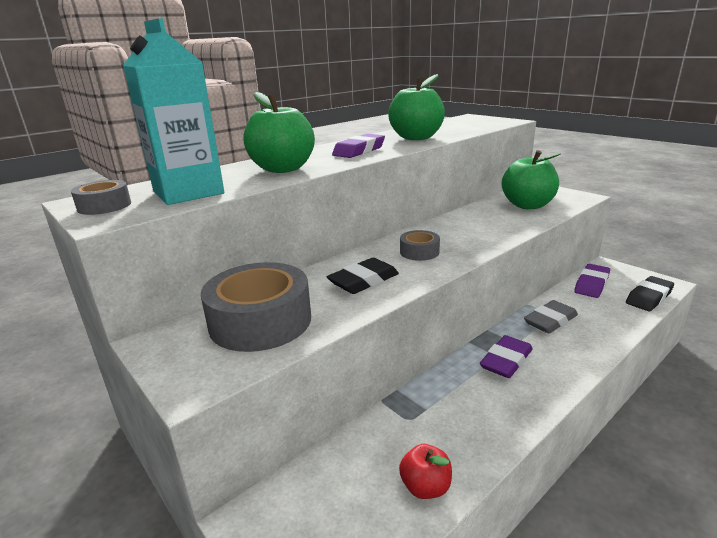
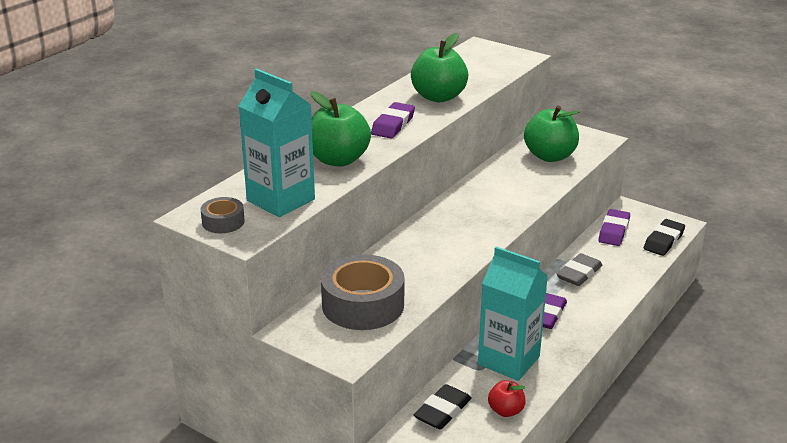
camera: 15 degrees left, 5 degrees up
(363, 281) = (427, 260): black eraser -> black eraser (442, 411)
(419, 252) = (463, 224): grey tape -> none
(448, 412) = (508, 360): none -> turquoise carton

